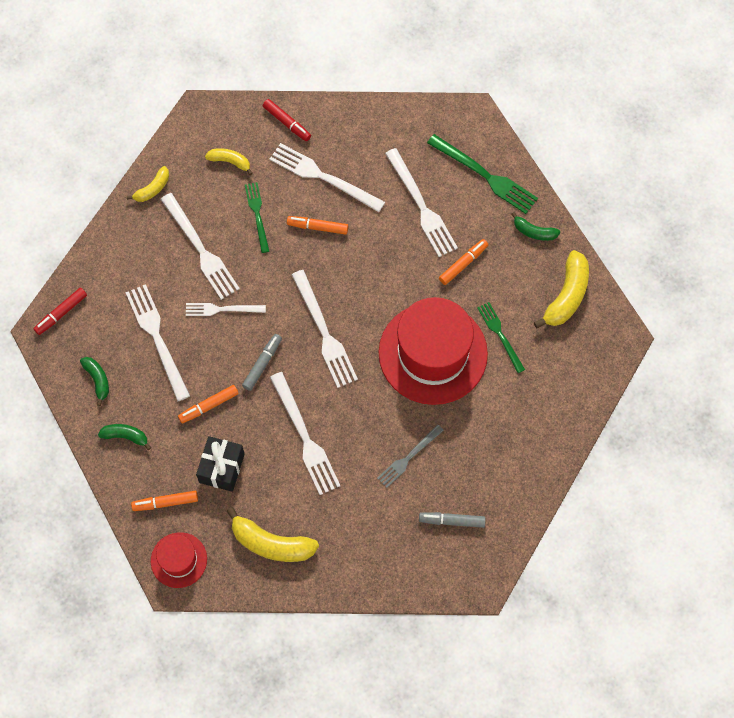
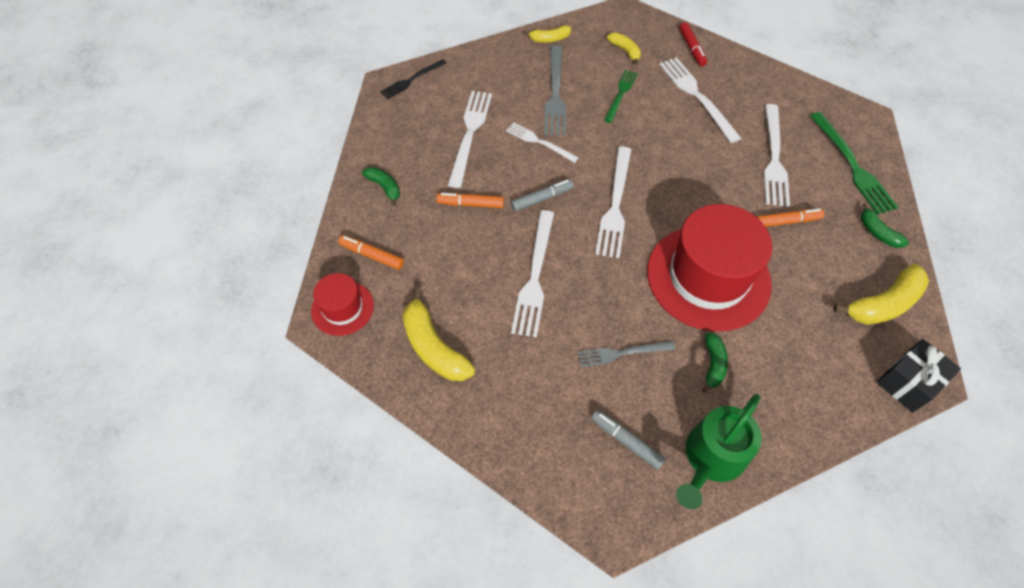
camera: 35 degrees right, 10 degrees down
(61, 313) = (412, 80): red marker -> black fork
(98, 380) = (399, 137): green banana -> green banana (713, 364)
(200, 249) = (555, 94): white fork -> grey fork
(222, 468) = (442, 257): black gift -> black gift (908, 383)
(317, 227) = (666, 127): orange marker -> none
(500, 335) = (789, 299): green fork -> none
(513, 494) = (711, 457): none -> green watering can

